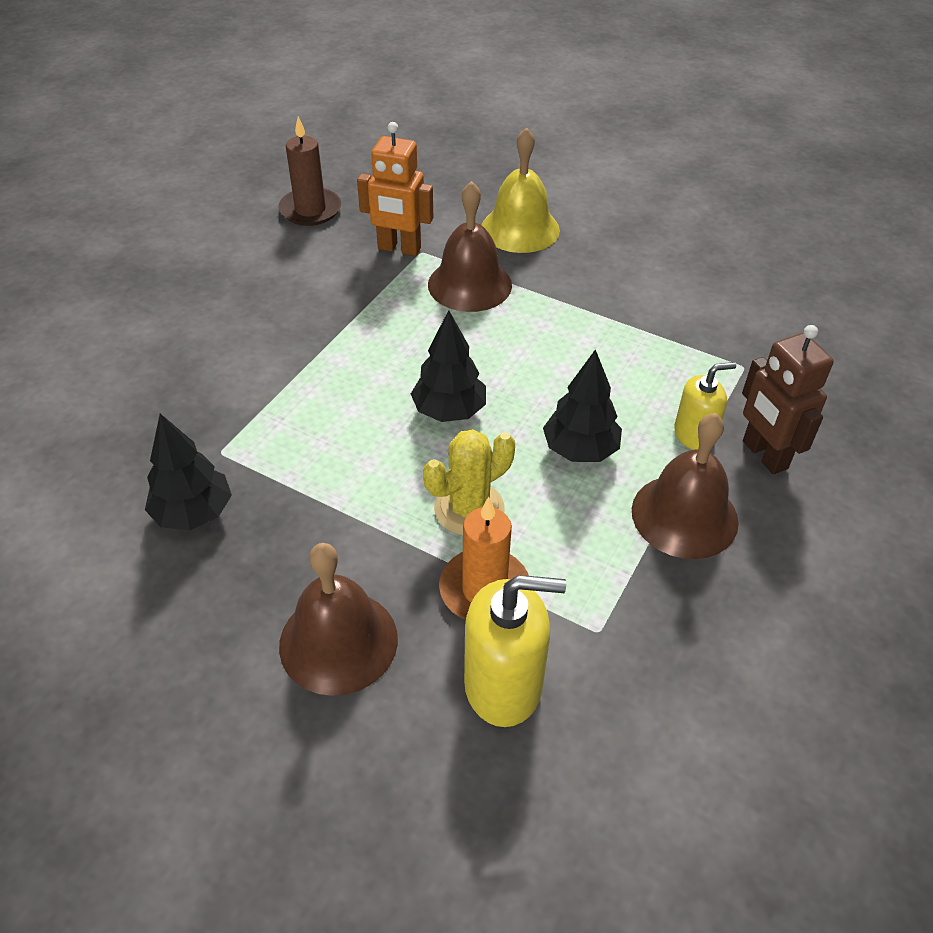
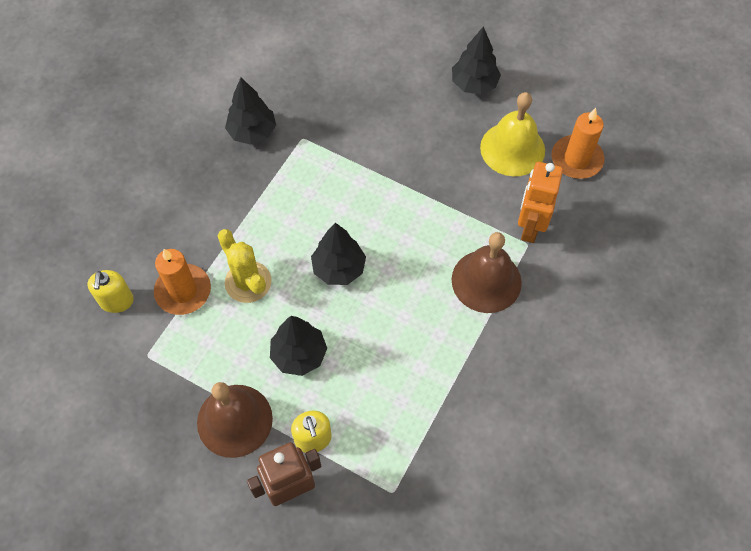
camera: 90 degrees right, 15 degrees up
(174, 281) = (474, 84): none -> black tree
(310, 210) = (576, 159): brown candle -> orange candle
(338, 641) = (155, 215): brown bell -> none
(503, 685) = (116, 301): yellow soap dispenser -> yellow soap dispenser, size x0.62
(520, 229) = (570, 321): yellow bell -> yellow bell (512, 149)

